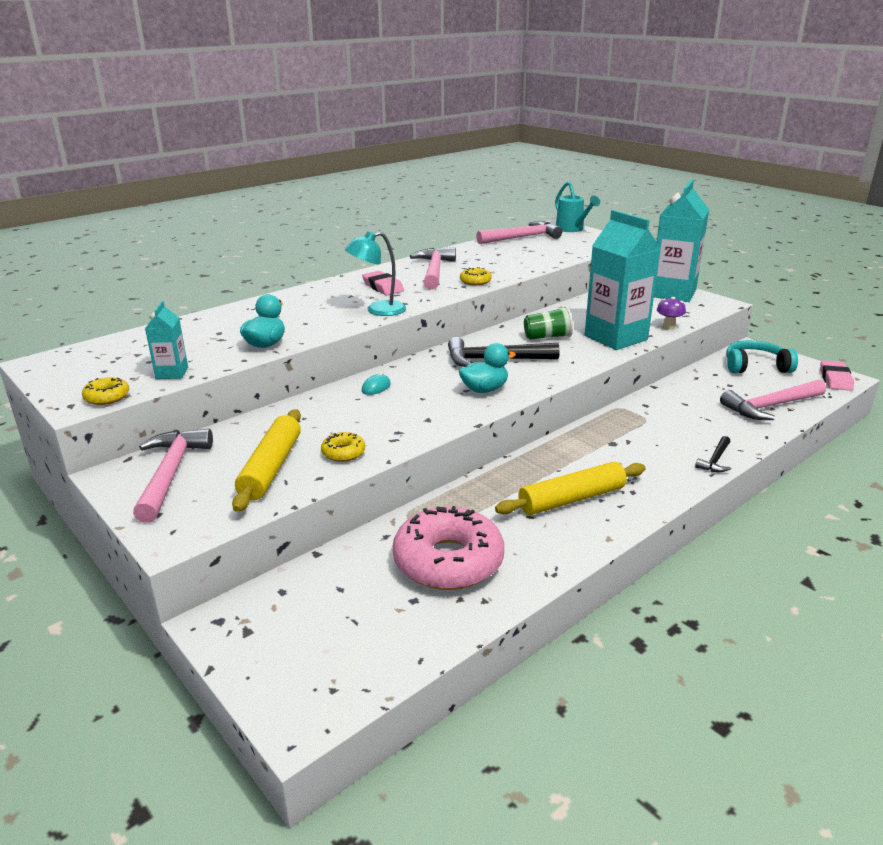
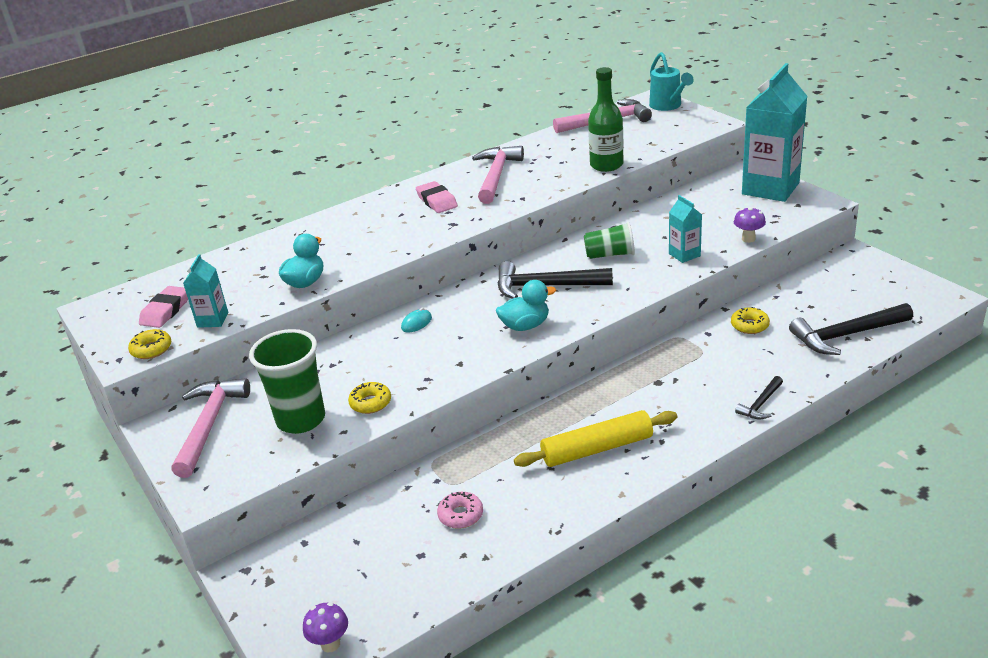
camera: 10 degrees right, 5 degrees up
(271, 468) = (301, 420): yellow rolling pin -> green cup
(329, 696) = (330, 644): none -> purple mushroom
(378, 310) = (425, 234): turquoise lamp -> none
(448, 561) = (460, 515): pink donut -> pink donut, size x0.44
(475, 281) = (536, 191): yellow donut -> yellow donut (749, 325)
(533, 265) = (606, 165): none -> green bottle
(616, 338) = (684, 255): turquoise carton -> turquoise carton, size x0.47
(755, 366) = (849, 281): turquoise headphones -> none
(770, 406) = (846, 335): pink hammer -> black hammer
(835, 379) = (936, 298): pink eraser -> pink eraser (165, 311)

